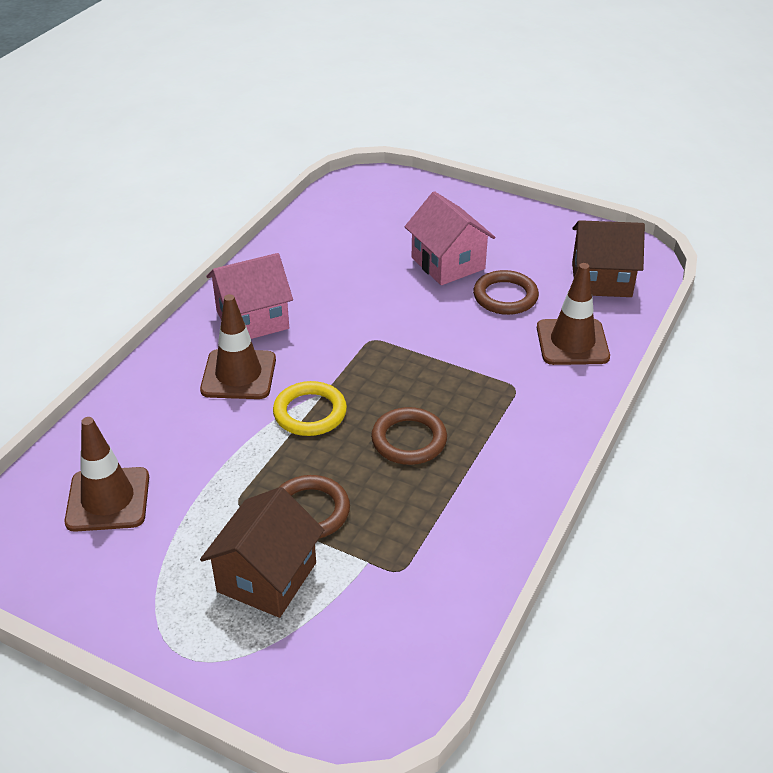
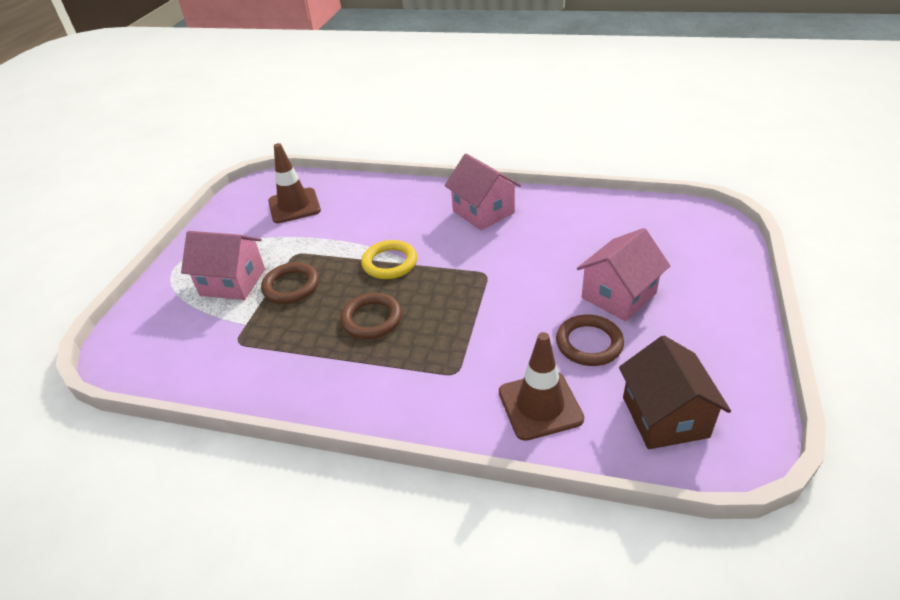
camera: 80 degrees right, 0 degrees up
(238, 375) = (420, 222): brown traffic cone -> none
(267, 577) = (233, 282): brown house -> pink house

